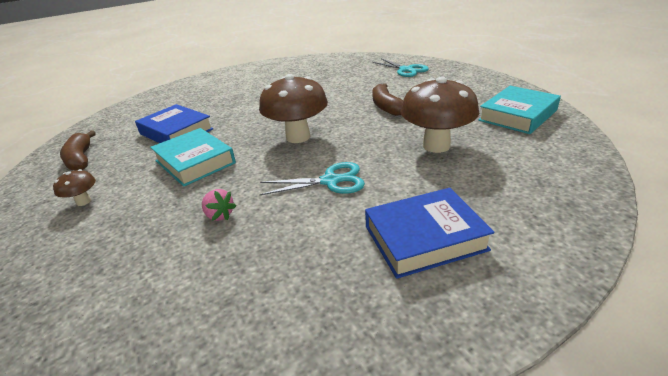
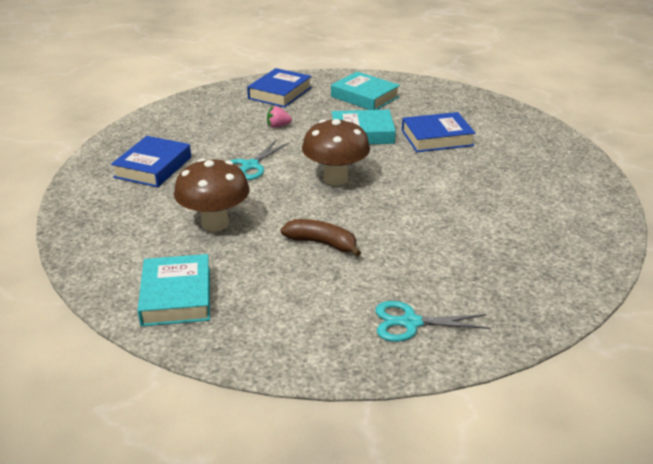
camera: 125 degrees right, 0 degrees up
(81, 159) = (438, 101): brown banana -> none
(83, 201) = (365, 97): brown mushroom -> turquoise book
(95, 276) = (280, 93): none -> blue book

